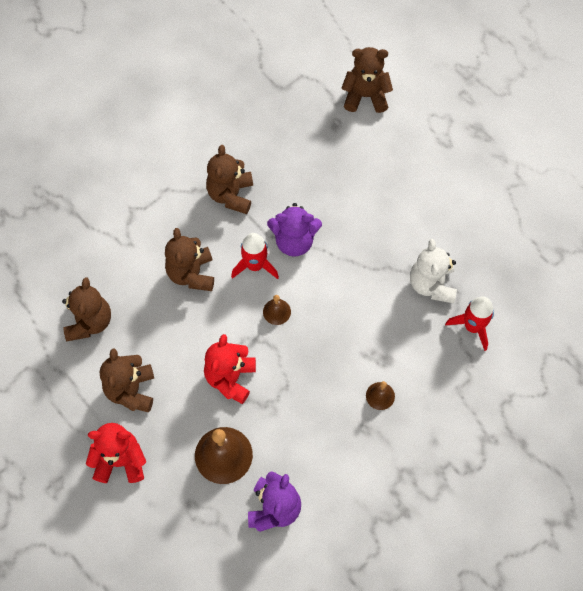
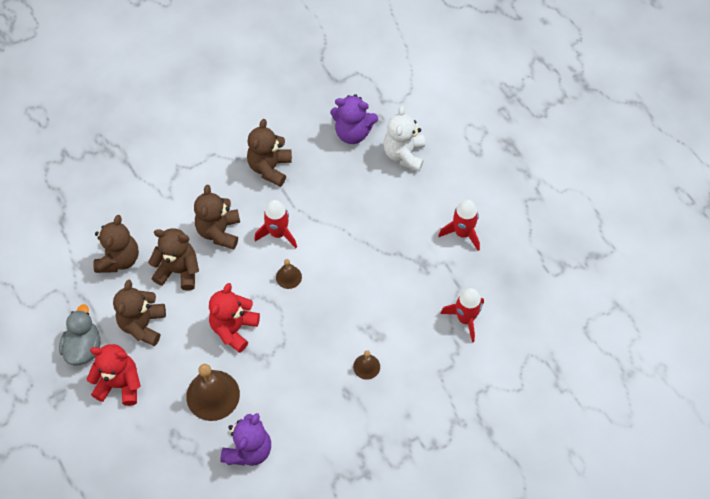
camera: 10 degrees right, 5 degrees down
(72, 426) = (83, 347): none -> grey duck
(294, 241) = (318, 217): purple teddy bear -> purple teddy bear (353, 133)
(365, 96) = (411, 99): brown teddy bear -> brown teddy bear (178, 271)
(431, 284) = (436, 275): white teddy bear -> white teddy bear (404, 154)
(450, 234) = (462, 233): none -> red rocket

